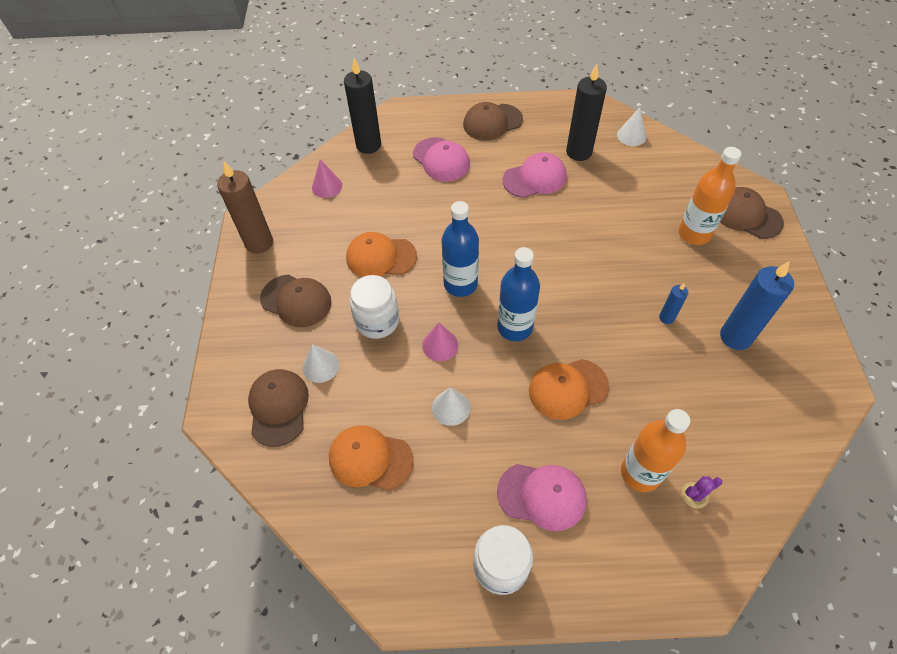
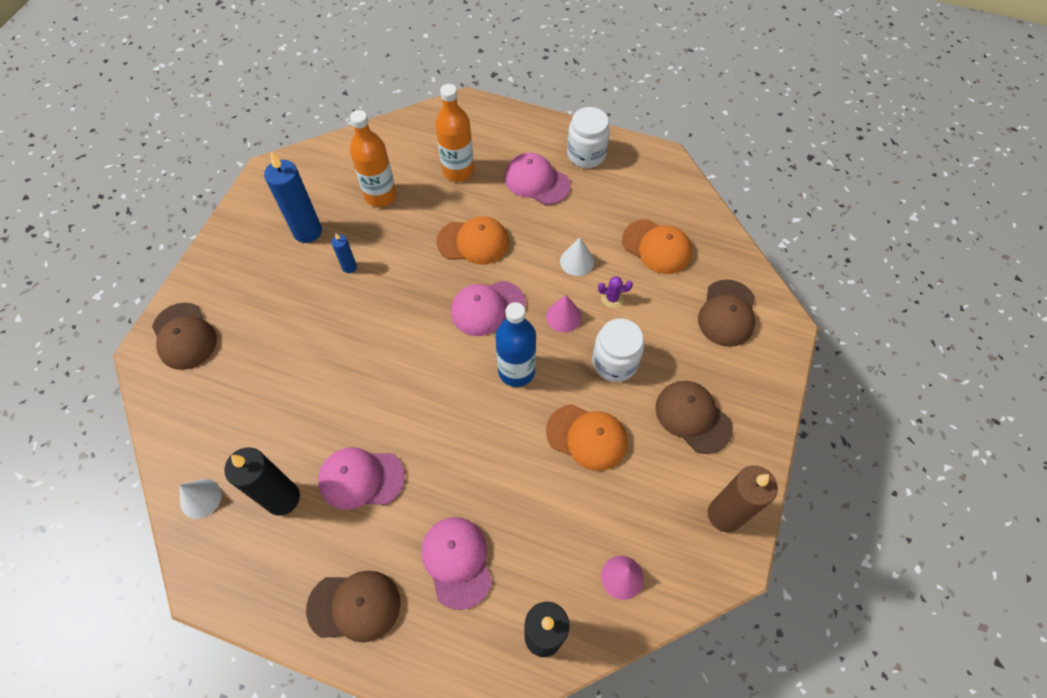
camera: 160 degrees left, 5 degrees up
(321, 366) = (681, 337): white cone -> none
(515, 327) = (487, 308): blue bottle -> pink cap
(694, 234) = (253, 336): orange bottle -> orange bottle (380, 195)
(695, 495) = (431, 147): purple cactus -> purple cactus (612, 298)

